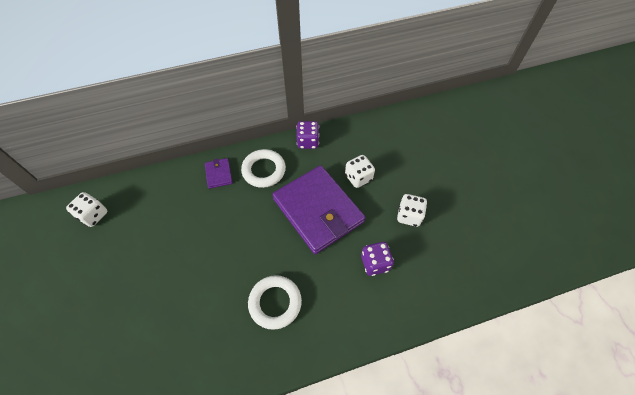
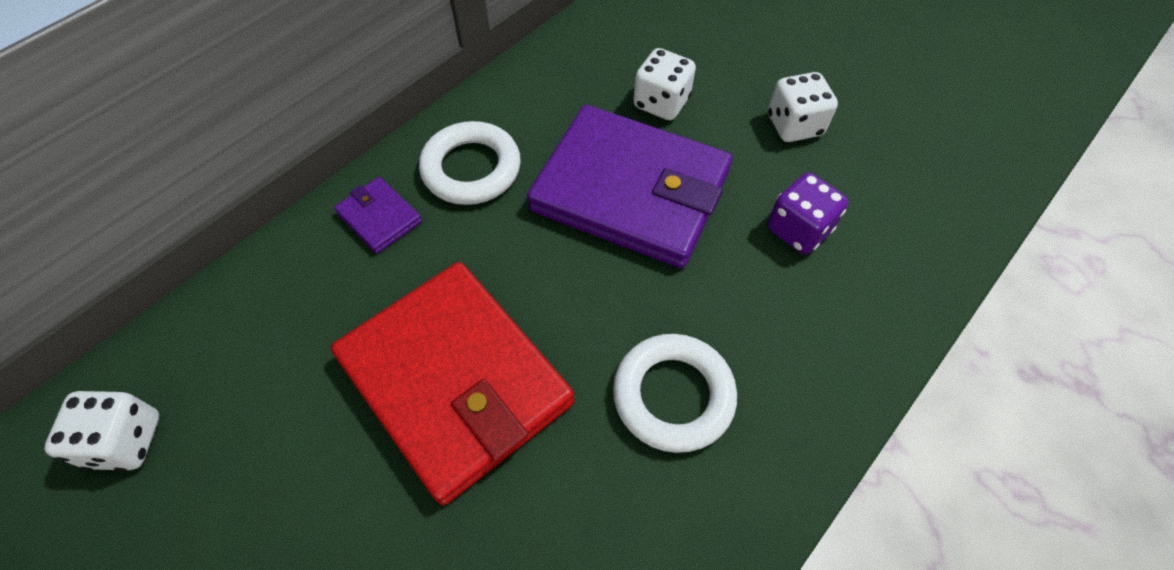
camera: 30 degrees left, 0 degrees up
(204, 252) = (455, 380): none -> red wallet
(308, 142) = (522, 82): purple dice -> none

